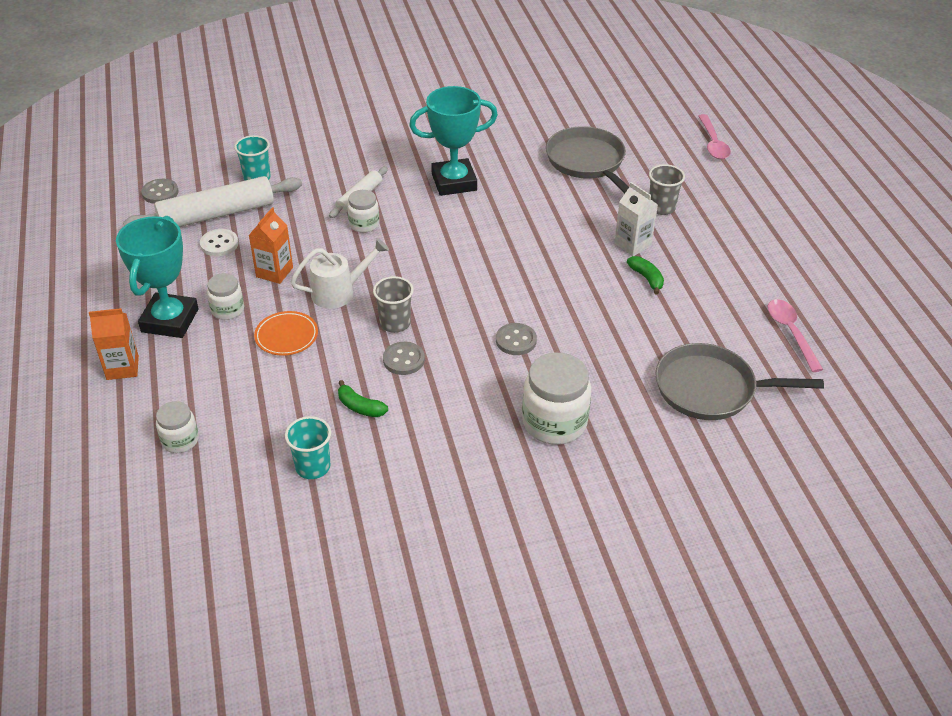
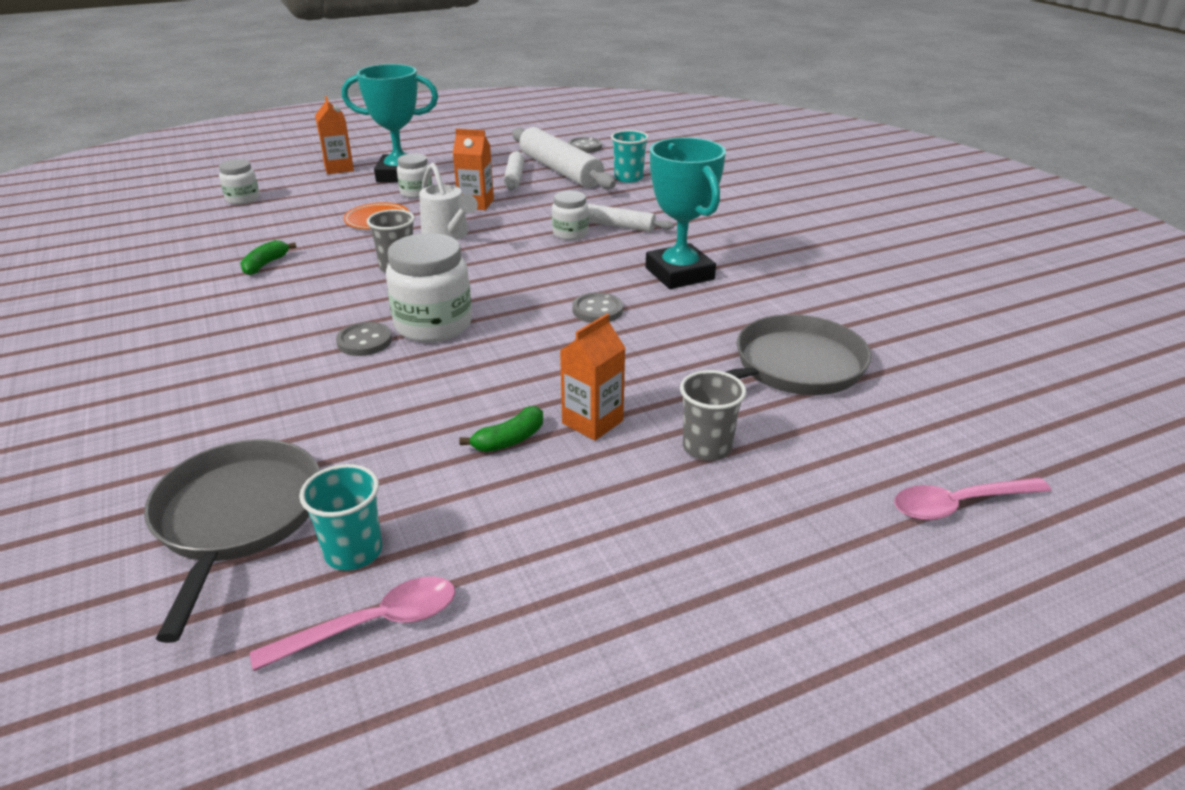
camera: 80 degrees right, 10 degrees down
(219, 244) = (514, 177): white button -> white rolling pin
(313, 467) = (187, 253): turquoise cup -> turquoise cup (353, 552)
(403, 360) = (336, 278): grey button -> grey button (597, 310)
(554, 422) = (205, 380): white jar -> white jar (433, 325)
(632, 245) = (592, 422): white carton -> orange carton

